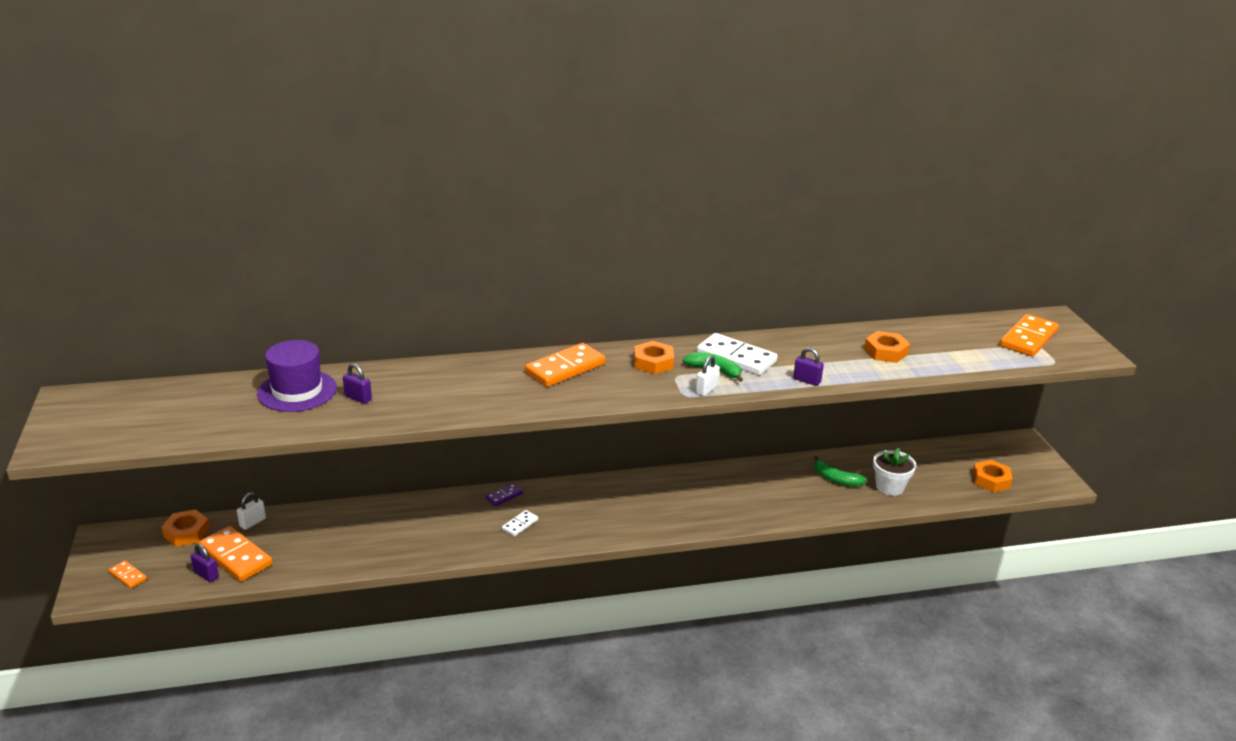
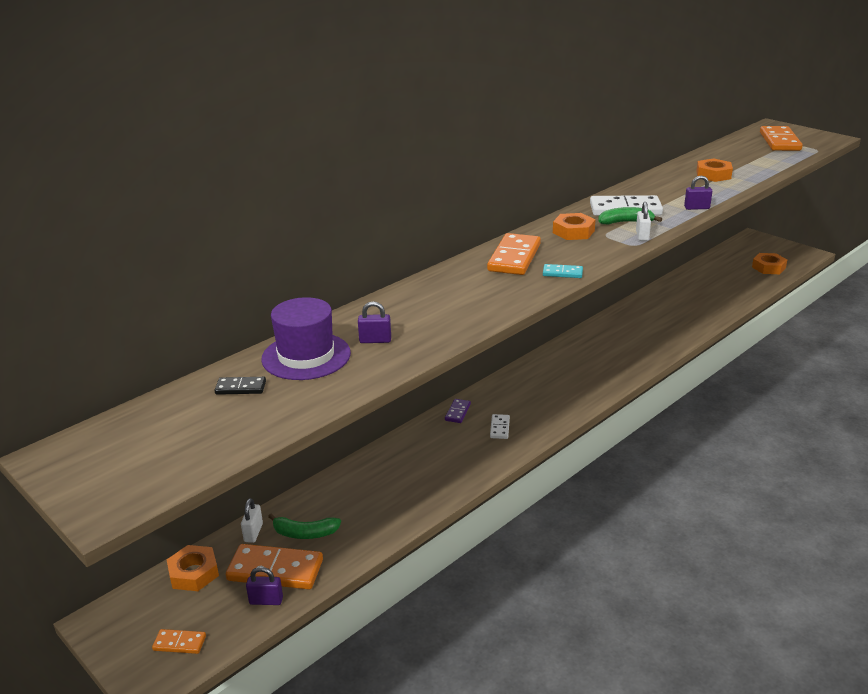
camera: 30 degrees left, 0 degrees up
(226, 397) = (240, 388): none -> black domino
(581, 398) = (562, 273): none -> turquoise domino
(836, 479) = (677, 303): green banana -> green banana (305, 533)
(890, 487) = (717, 295): white flower pot -> none

